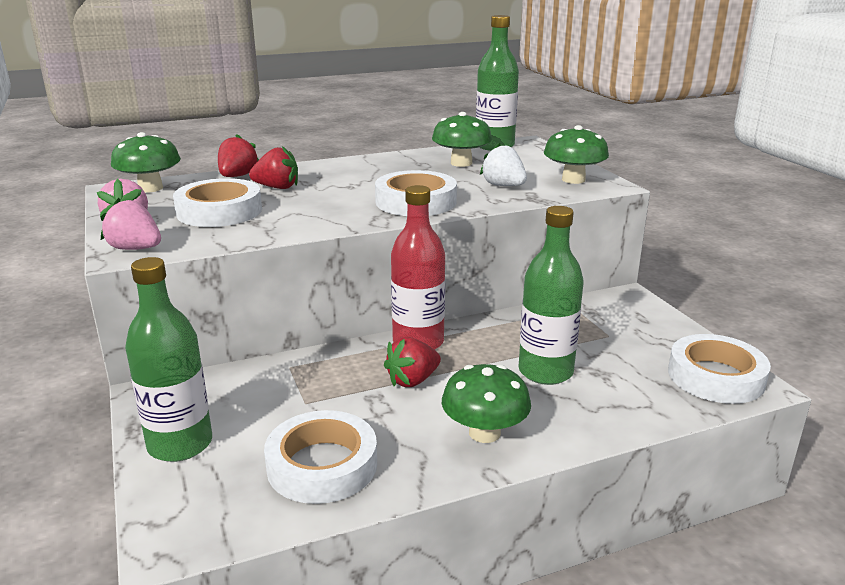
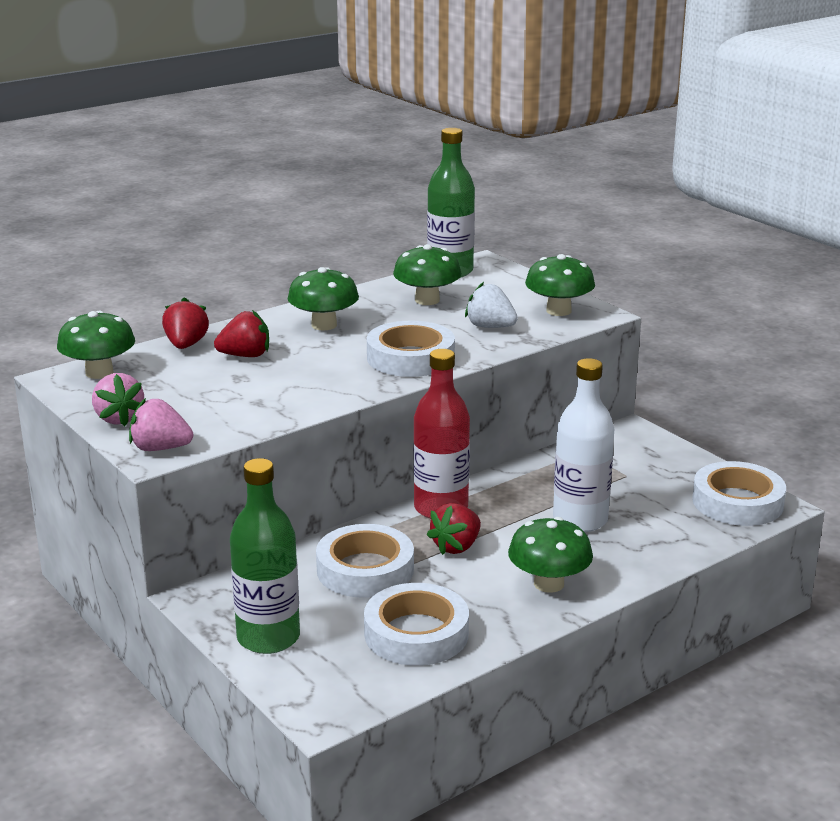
camera: 15 degrees left, 0 degrees up
(219, 211) = (208, 393): white tape -> white tape (365, 569)
(361, 172) = (324, 325): none -> green mushroom
(545, 372) = (580, 520): green bottle -> white bottle

